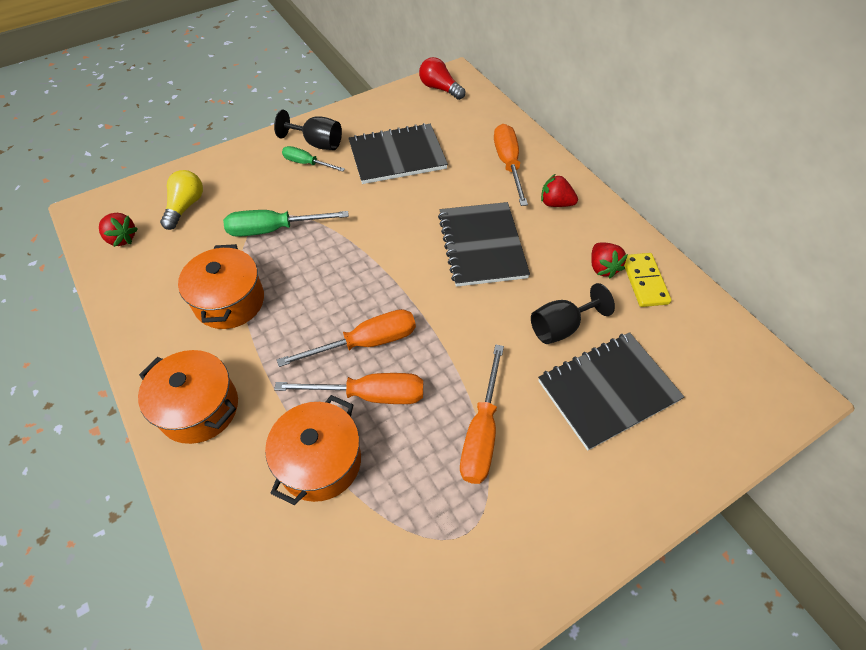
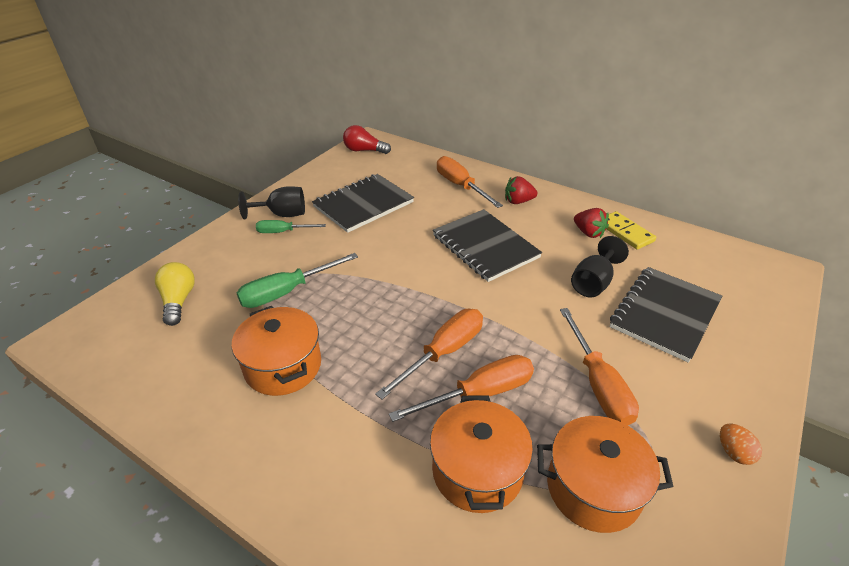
camera: 25 degrees left, 15 degrees down
(122, 238) = (120, 351): red strawberry -> none
(199, 408) = (316, 476): orange pot -> orange pot (593, 488)
(555, 553) = (733, 452): none -> orange egg

